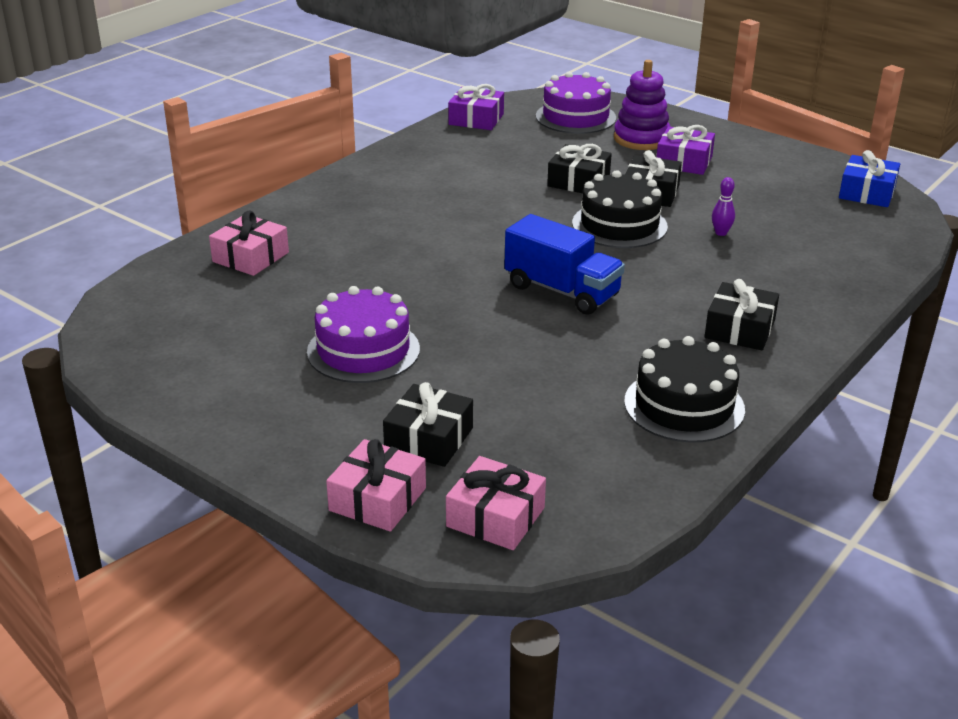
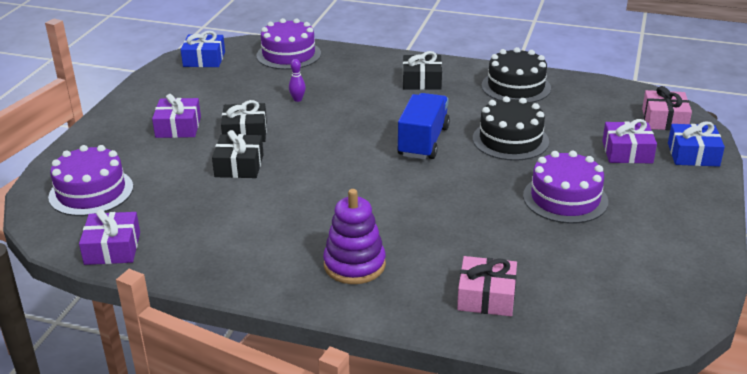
camera: 110 degrees left, 0 degrees up
(377, 499) = (693, 154): pink gift -> blue gift
(429, 439) = (627, 152): black gift -> purple gift
(619, 225) = (309, 136): black cake -> black cake (510, 140)
(641, 139) = (135, 151): purple stacking toy -> purple stacking toy (354, 265)
(866, 247) = (288, 54): none -> purple cake

